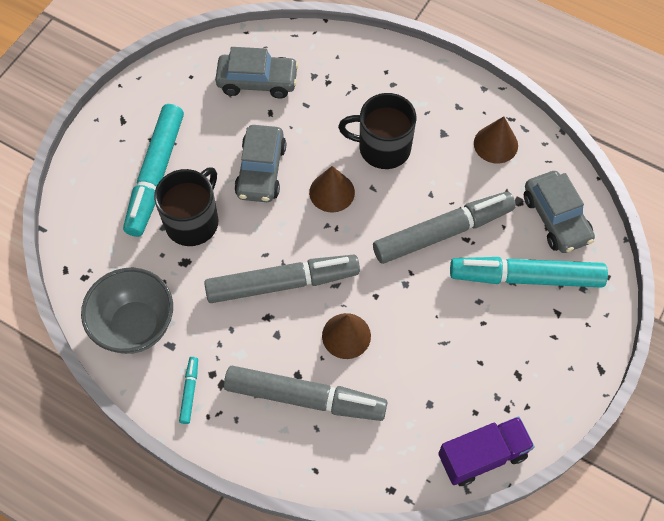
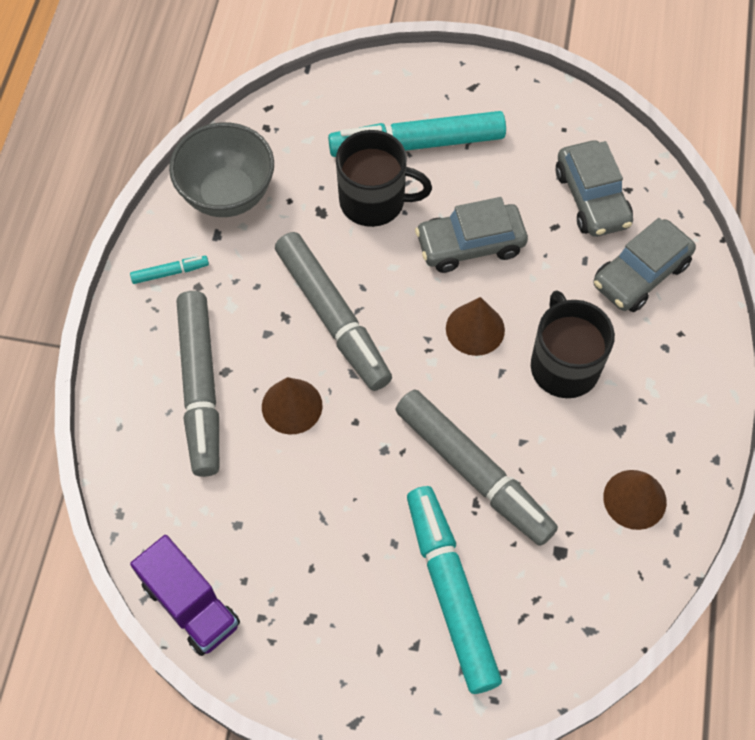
camera: 70 degrees right, 0 degrees up
(556, 218) = (554, 608): grey car -> grey car (640, 274)

